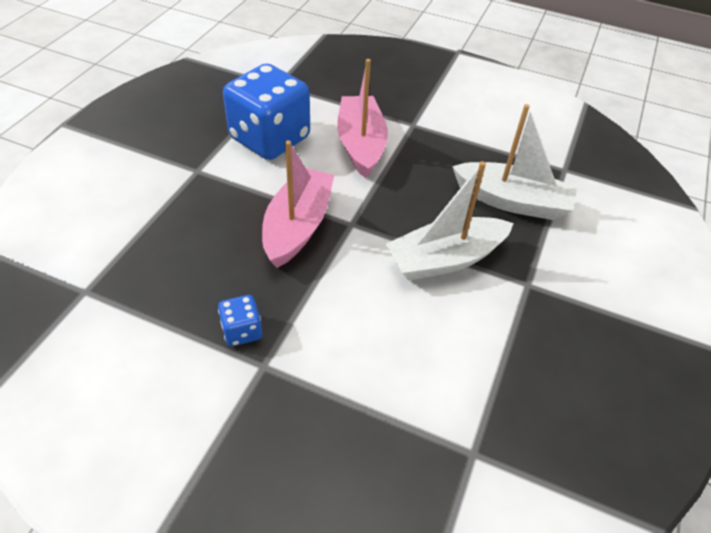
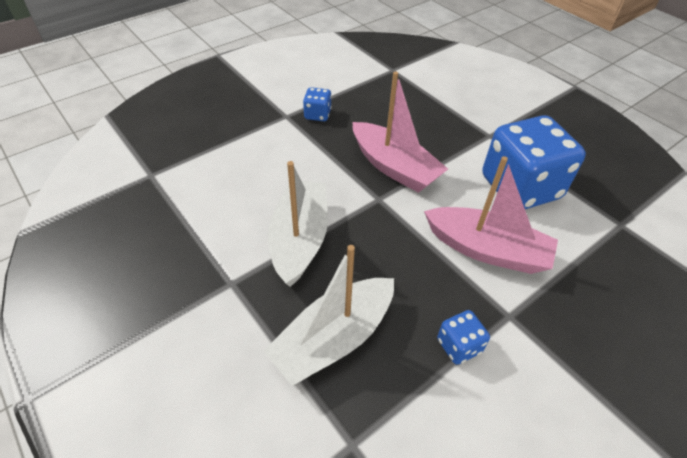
camera: 120 degrees right, 0 degrees up
(458, 142) = (459, 346): none -> blue dice

